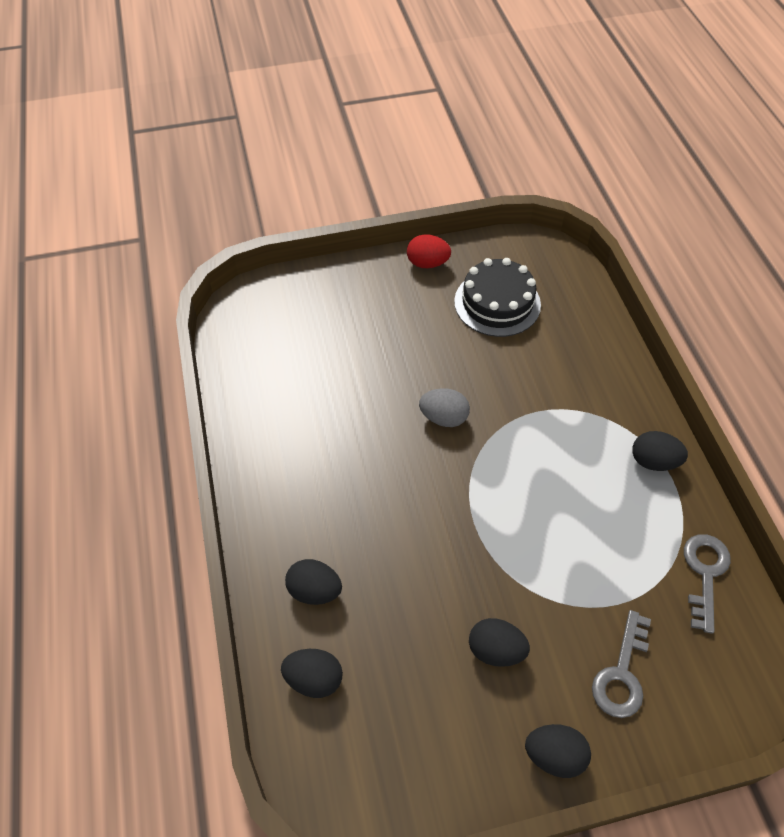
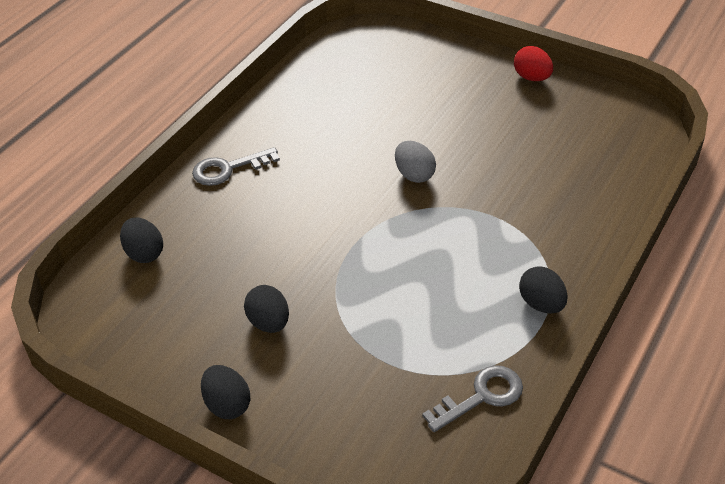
camera: 45 degrees right, 10 degrees down
(314, 590) = (203, 210): black egg -> none
(497, 303) = (553, 132): black cake -> none
(622, 673) = (334, 401): grey key -> grey key (228, 169)

